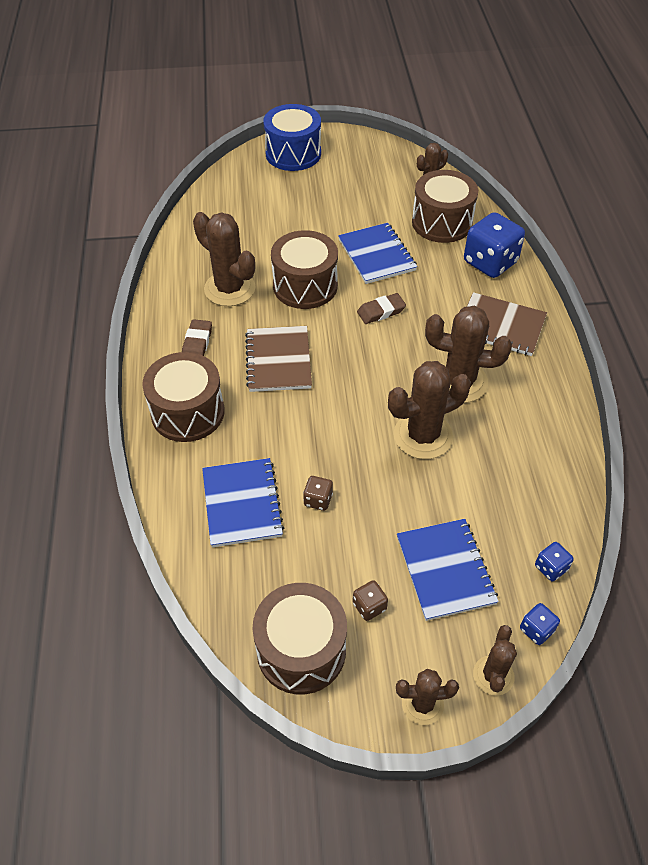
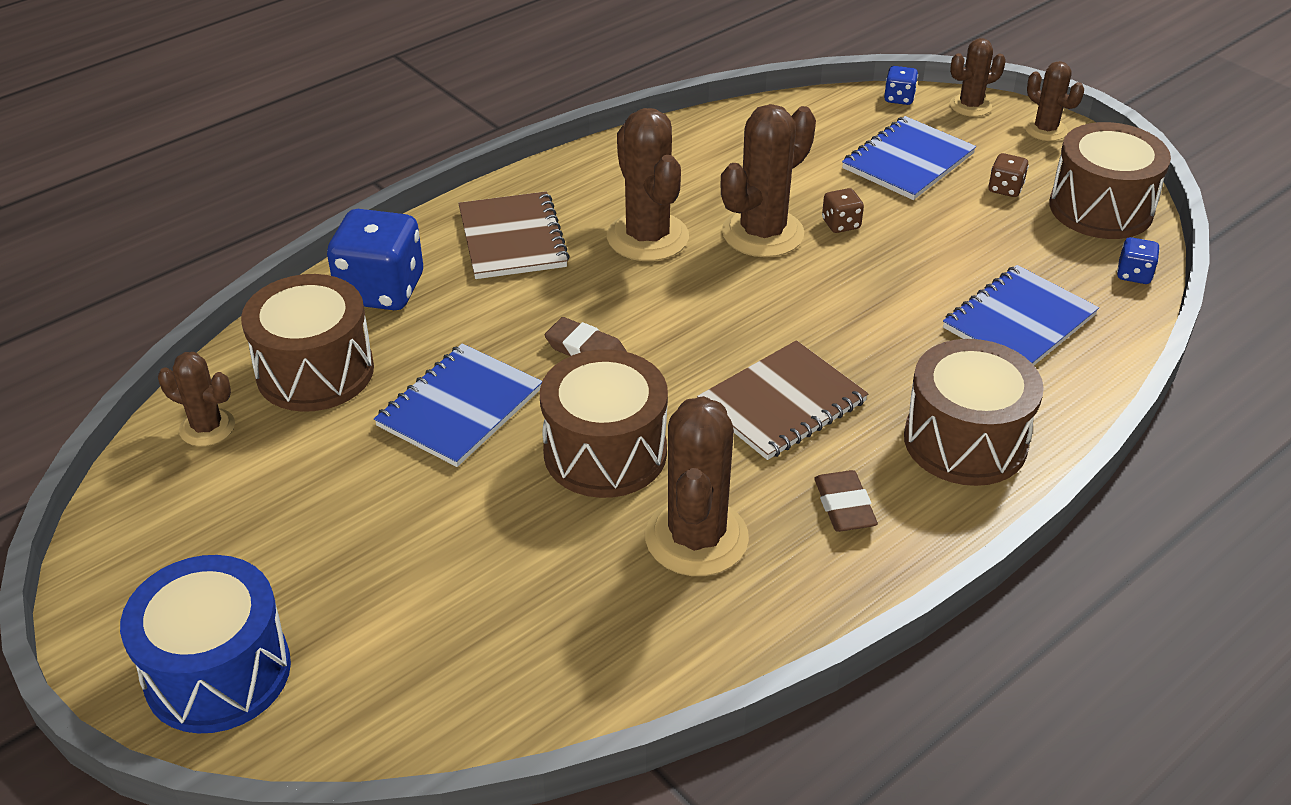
camera: 125 degrees left, 10 degrees down
(197, 343) = (844, 506): brown eraser -> brown eraser turned 75 degrees counterclockwise
(318, 500) = (940, 270): brown dice -> brown dice (841, 224)
(423, 436) = (762, 233): brown cactus -> brown cactus turned 75 degrees counterclockwise
(550, 568) = (826, 108): blue dice -> blue dice (1134, 274)

